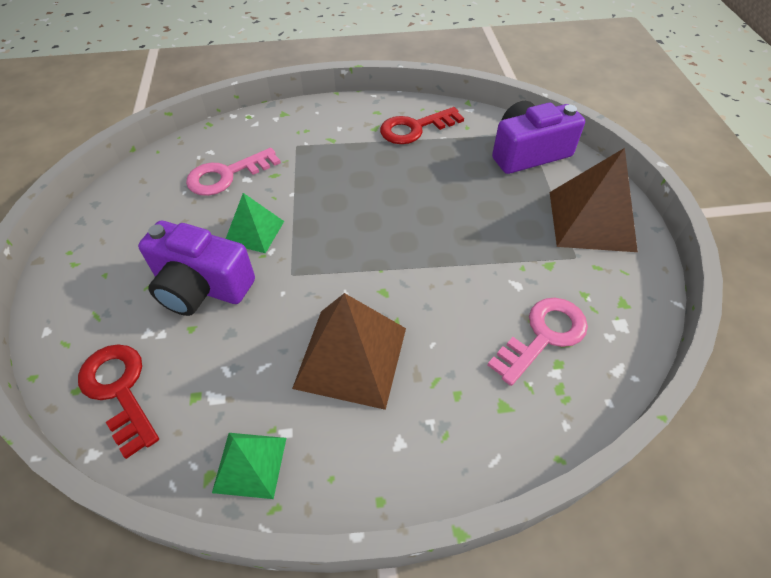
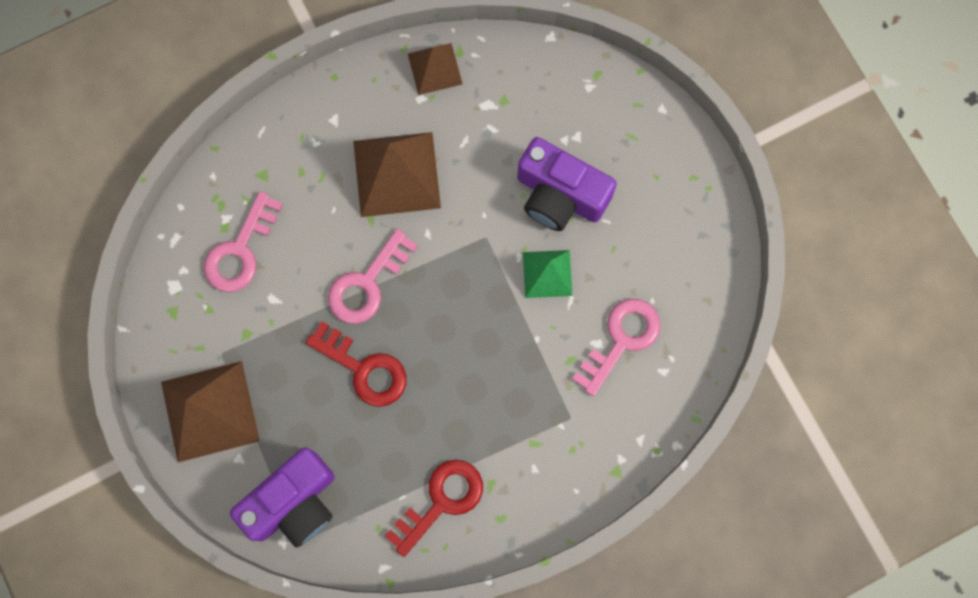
camera: 160 degrees right, 25 degrees up
(119, 390) = (564, 85): red key -> red key (364, 369)
(201, 286) = (560, 195): purple camera -> purple camera turned 150 degrees counterclockwise
(250, 464) = (435, 69): green pyramid -> brown pyramid
(420, 270) = (367, 283): none -> pink key

